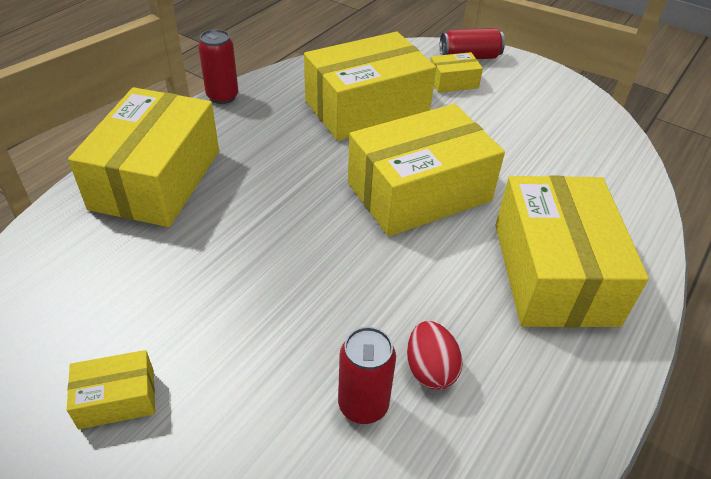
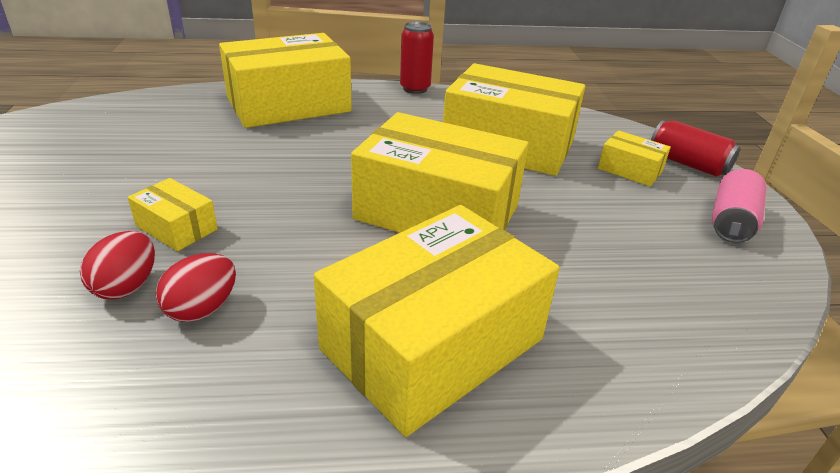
camera: 50 degrees right, 10 degrees down
(117, 399) = (57, 178): yellow box -> yellow box (176, 228)
(363, 405) = (126, 286): red can -> red egg
(540, 87) = (731, 222): none -> pink can

